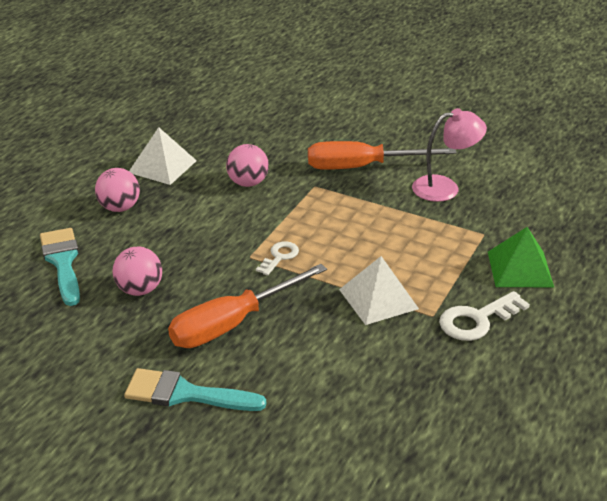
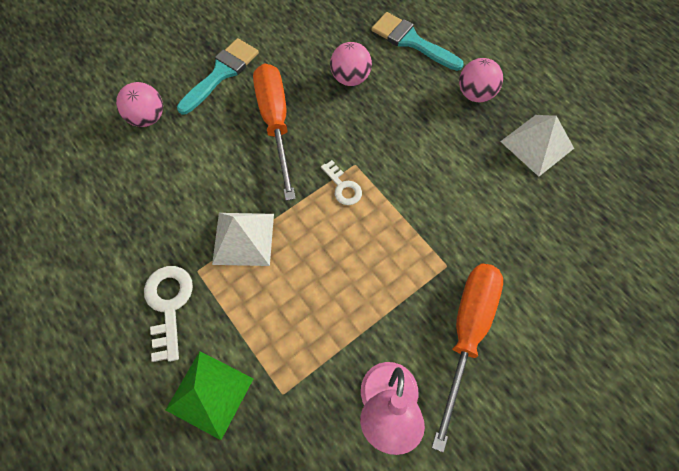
camera: 115 degrees right, 30 degrees up
(63, 262) = (411, 41): turquoise brush -> turquoise brush turned 150 degrees counterclockwise
(248, 183) = (477, 206): pink ball -> pink ball (147, 118)

